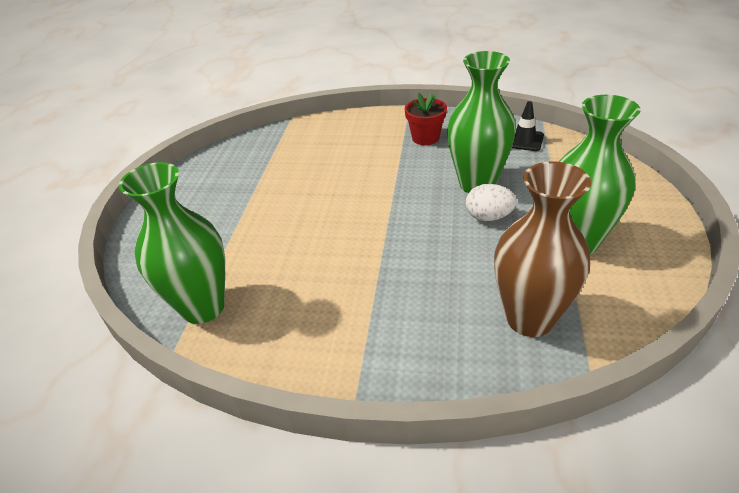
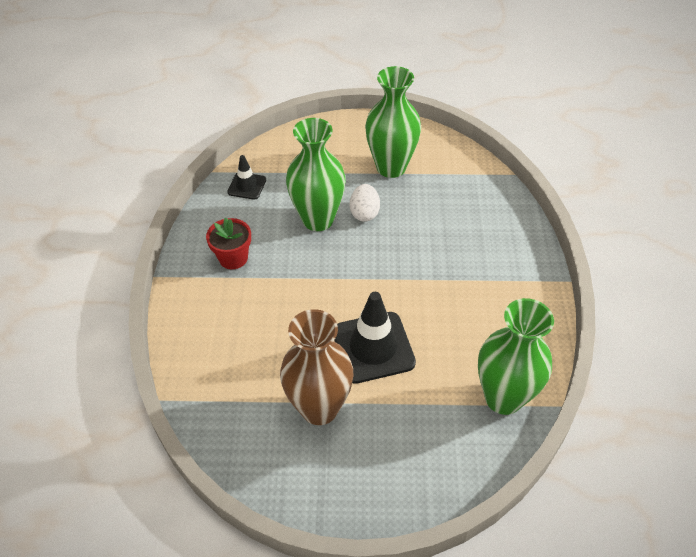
camera: 100 degrees left, 10 degrees up
(300, 217) = (373, 347): none -> black traffic cone
(529, 318) = (470, 196): brown vase -> brown vase (319, 408)

